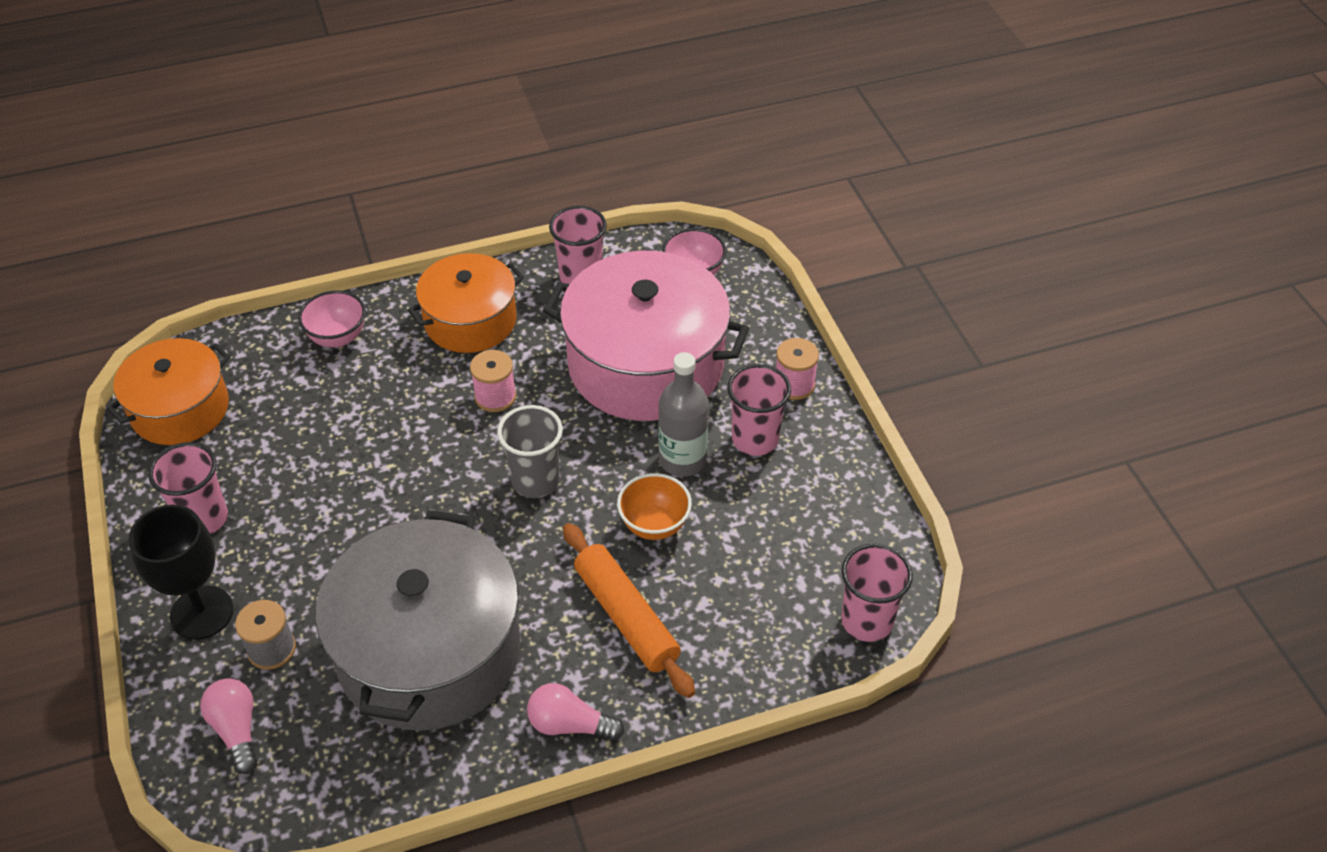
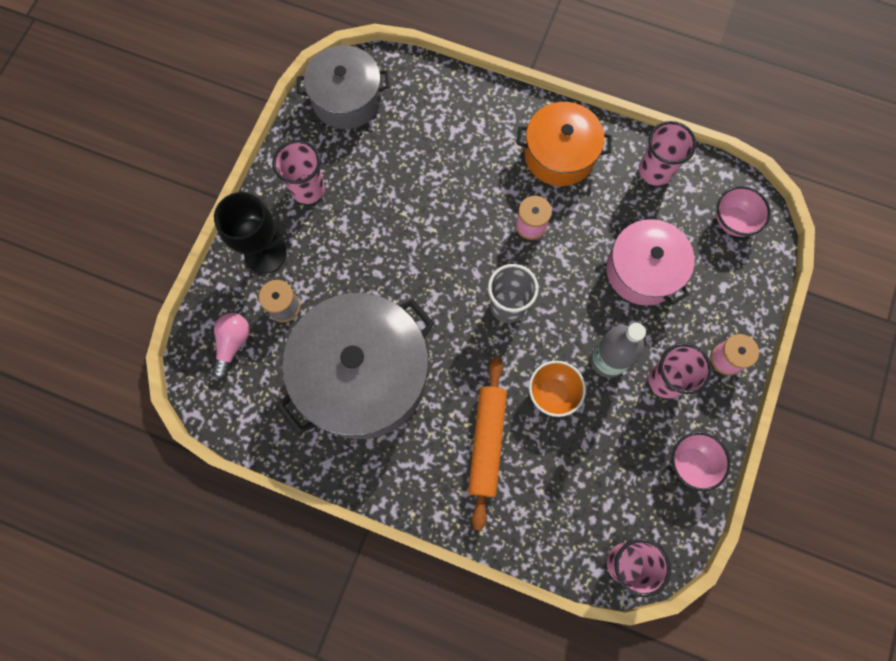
camera: 40 degrees right, 25 degrees up
(180, 409) = (347, 99): orange pot -> grey pot
(338, 337) = (471, 110): pink bowl -> pink bowl (691, 463)
(569, 724) = (401, 486): pink light bulb -> none
(646, 364) = (643, 270): pink pot -> pink pot, size x0.61

